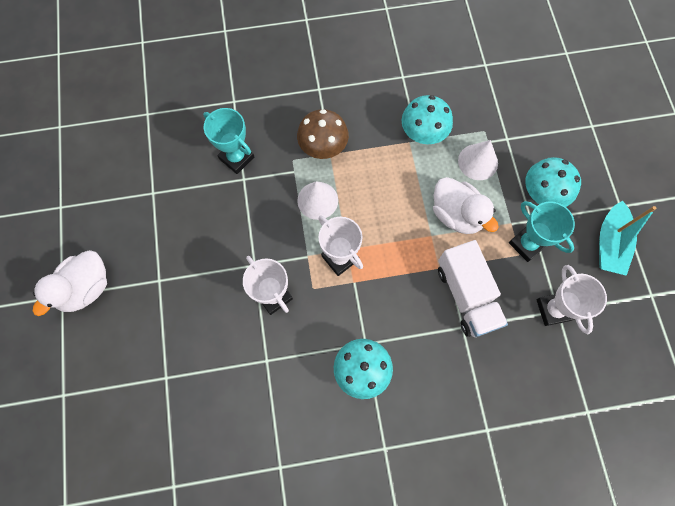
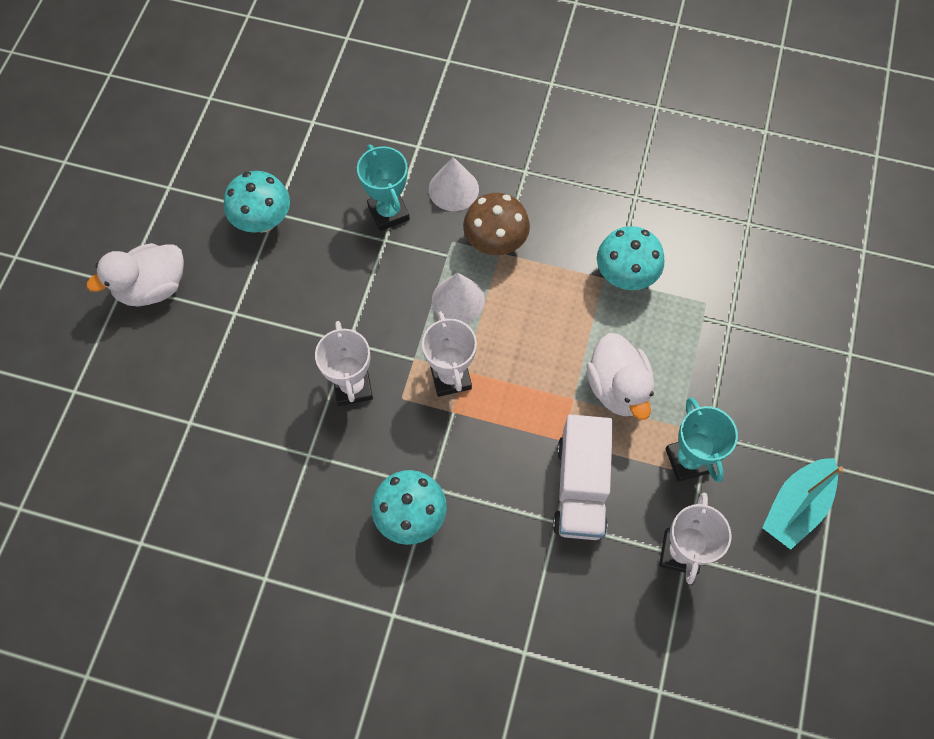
camera: 25 degrees right, 5 degrees down
(478, 162) = (677, 336): white cone -> white cone (453, 189)
(542, 194) = (738, 409): turquoise mushroom -> turquoise mushroom (263, 221)

